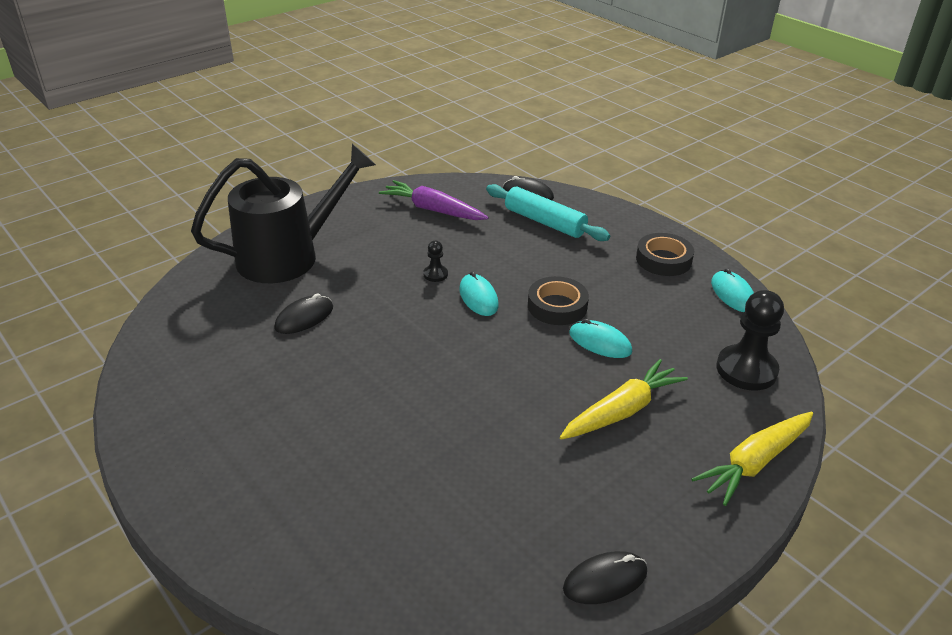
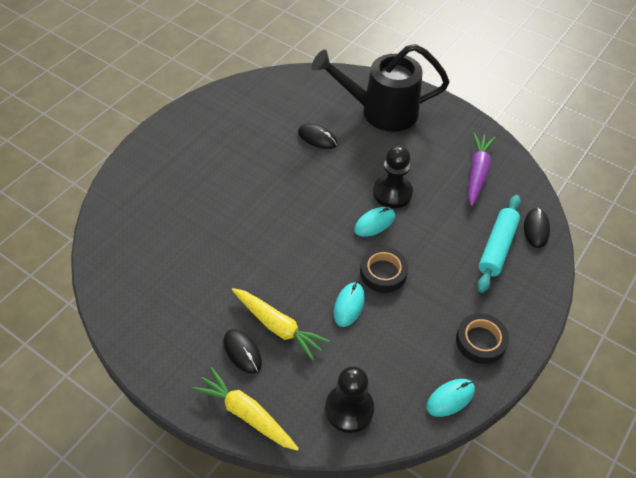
camera: 75 degrees right, 15 degrees up
(290, 256) = (380, 111): black watering can -> black watering can turned 135 degrees clockwise
(435, 274) = (392, 193): black pawn -> black pawn, size x2.12
(605, 580) = (133, 331): black mouse -> black mouse (242, 352)

